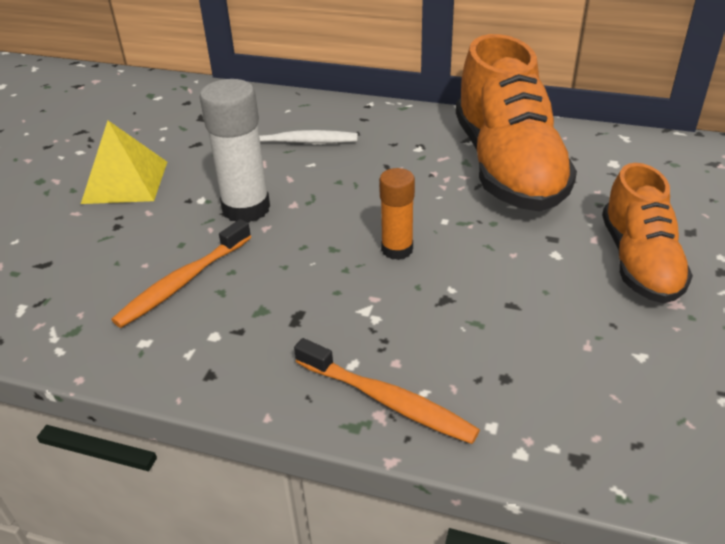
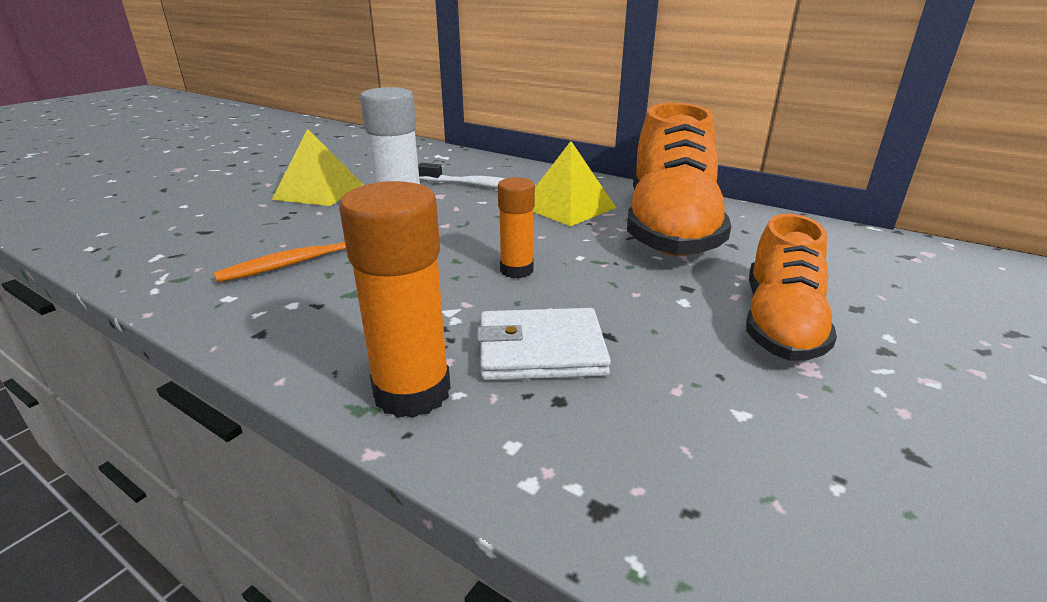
camera: 15 degrees right, 10 degrees down
(387, 400) = (412, 392): orange toothbrush -> orange glue stick
(400, 157) = (568, 207): none -> yellow pyramid
(466, 333) = (541, 350): none -> white wallet

